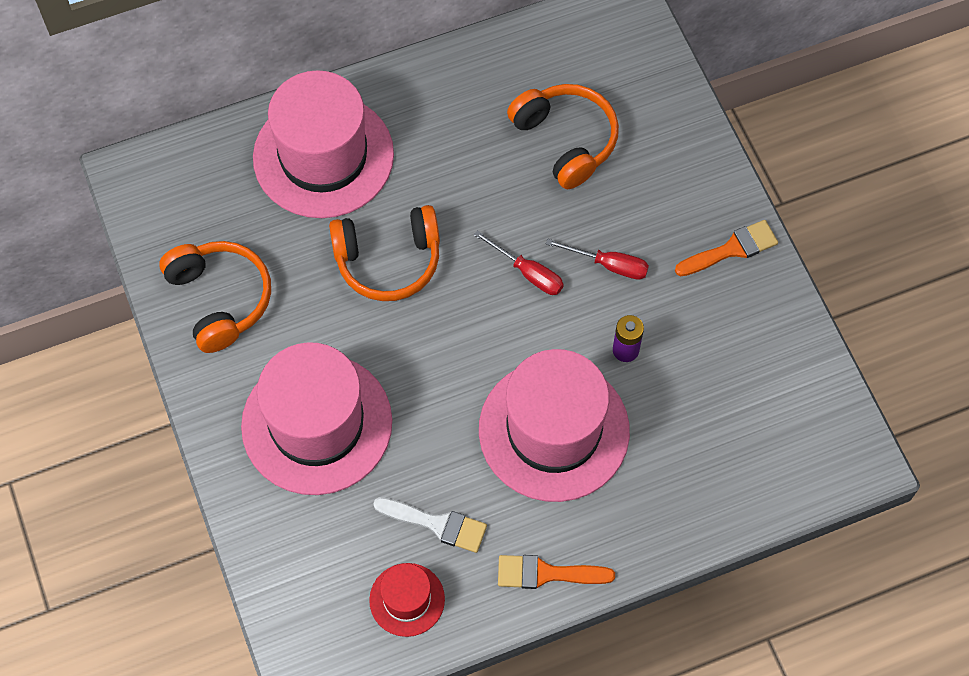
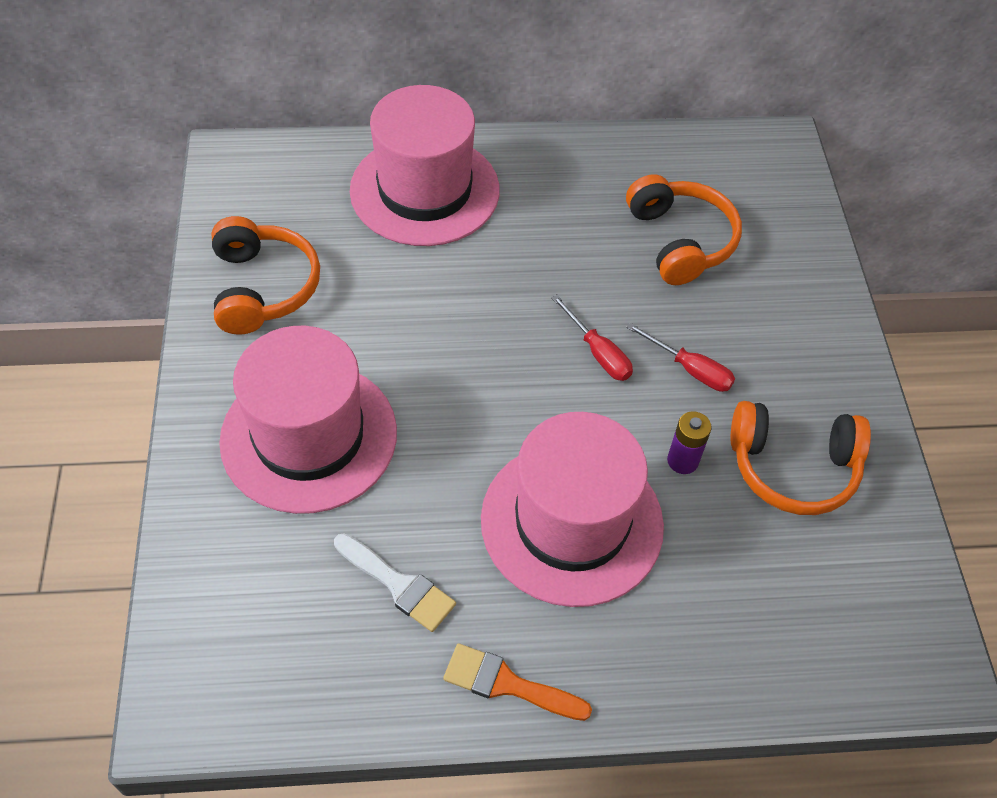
camera: 15 degrees right, 10 degrees down
(388, 260) = (452, 300): orange headphones -> orange headphones (792, 468)
(407, 599) = (329, 661): red hat -> none
(731, 249) = (834, 392): orange brush -> none

